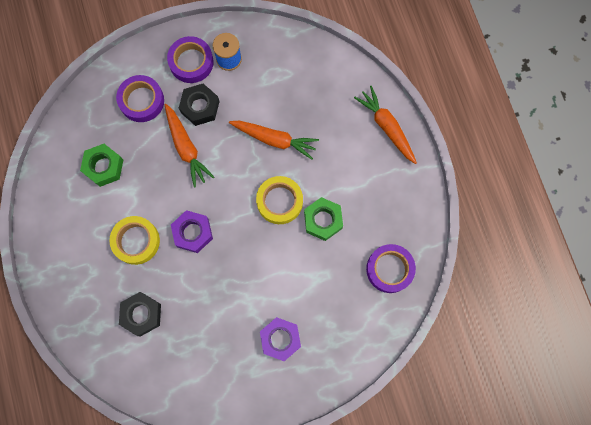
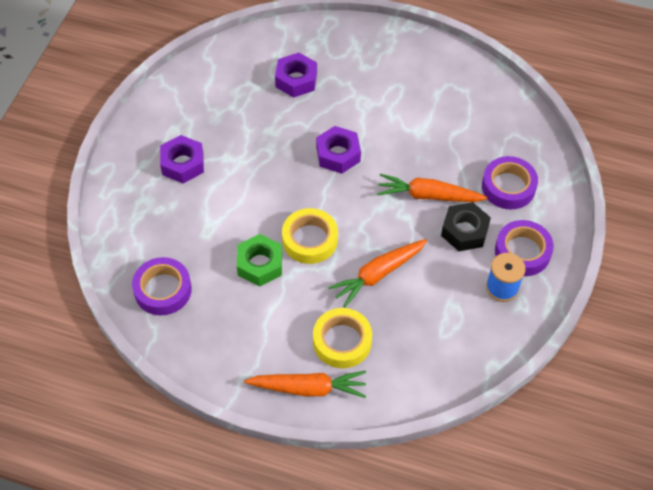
camera: 125 degrees right, 20 degrees down
(104, 167) = (459, 123): green nut -> none
(136, 241) = (366, 109): yellow tape -> yellow tape (342, 341)
(141, 314) = (296, 80): black nut -> purple nut

